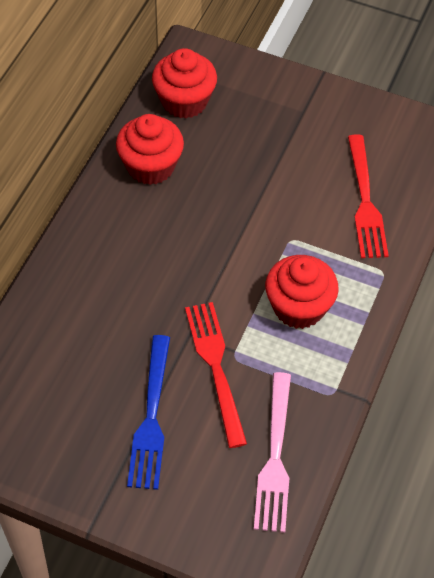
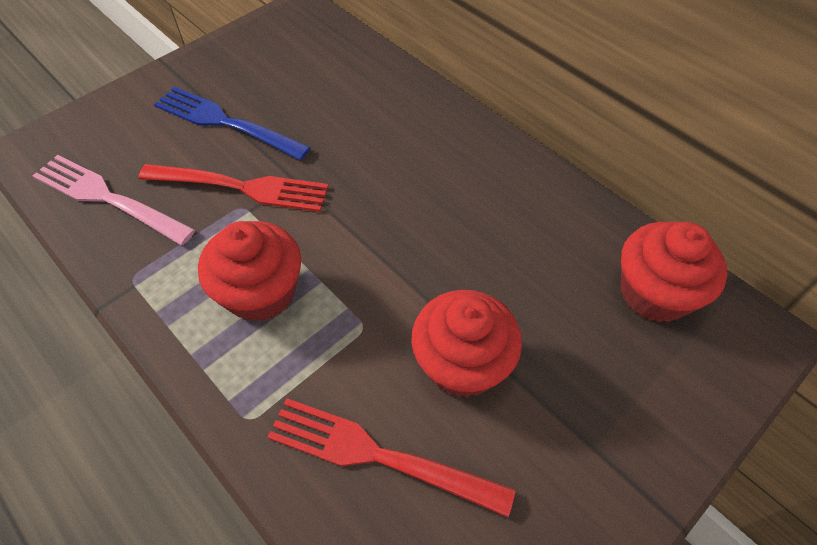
camera: 115 degrees right, 0 degrees up
(151, 166) = (547, 220): red cupcake -> red cupcake (462, 363)

